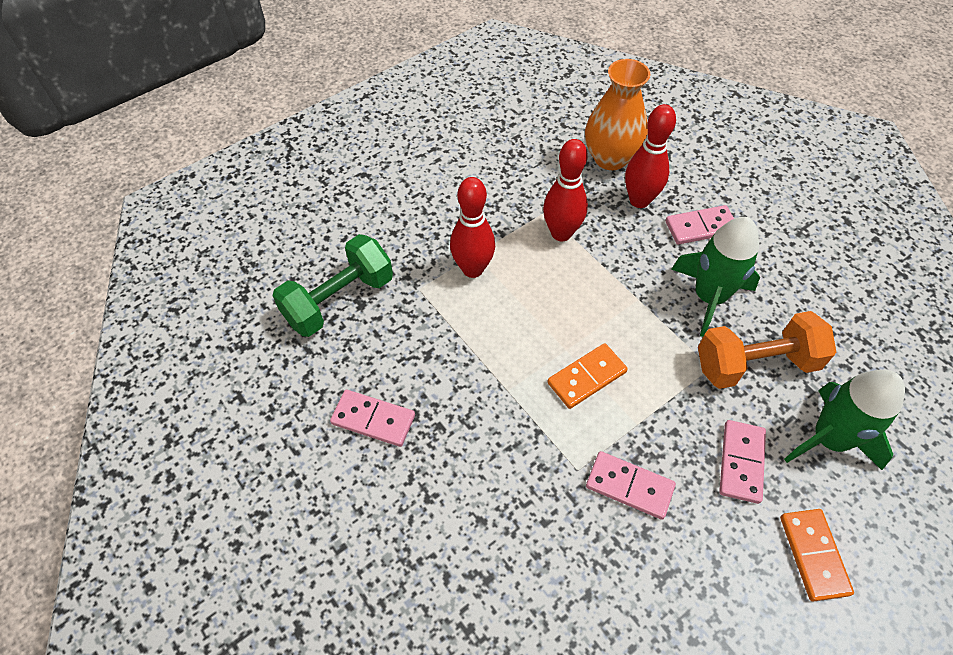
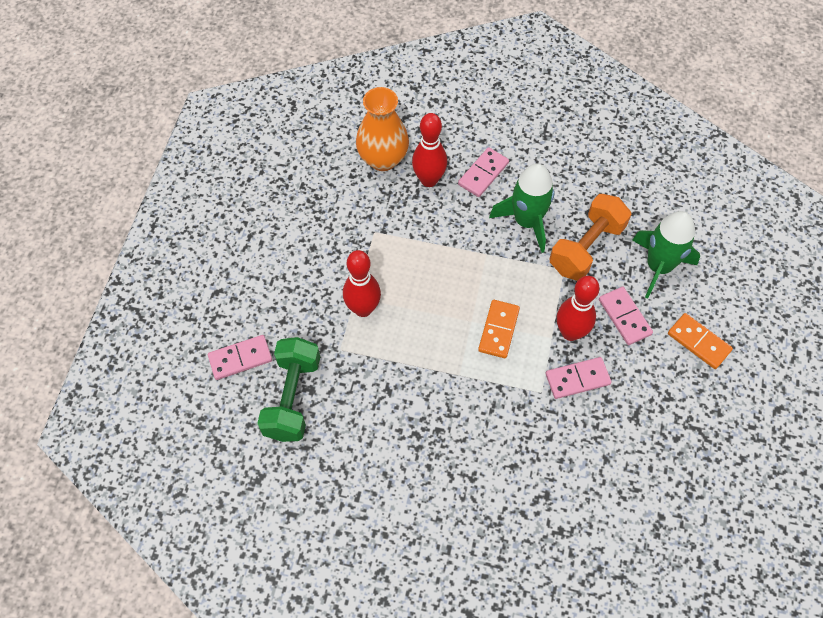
camera: 40 degrees left, 5 degrees up
(373, 419) = (393, 458): pink domino -> pink domino (240, 358)
(561, 233) = (398, 240): red bowling pin -> red bowling pin (570, 332)

